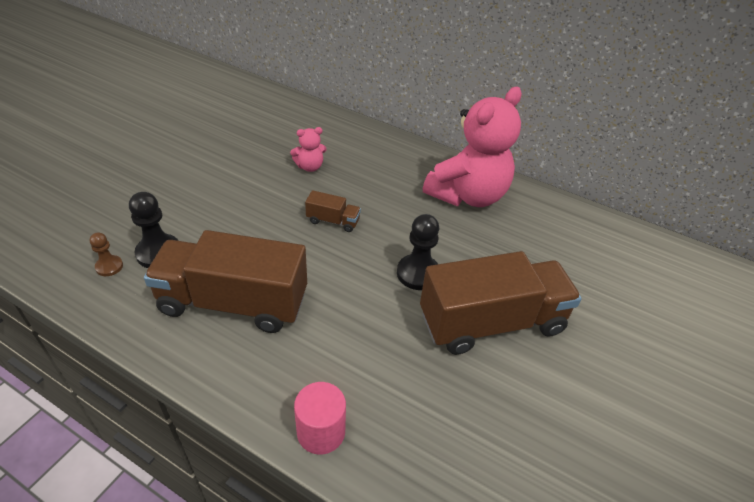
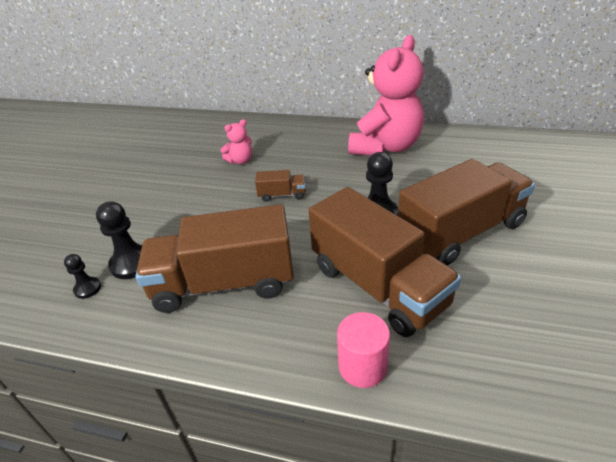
camera: 10 degrees left, 5 degrees down
(109, 266) = (87, 288): brown pawn -> black pawn
(377, 353) = (378, 285): none -> brown truck

